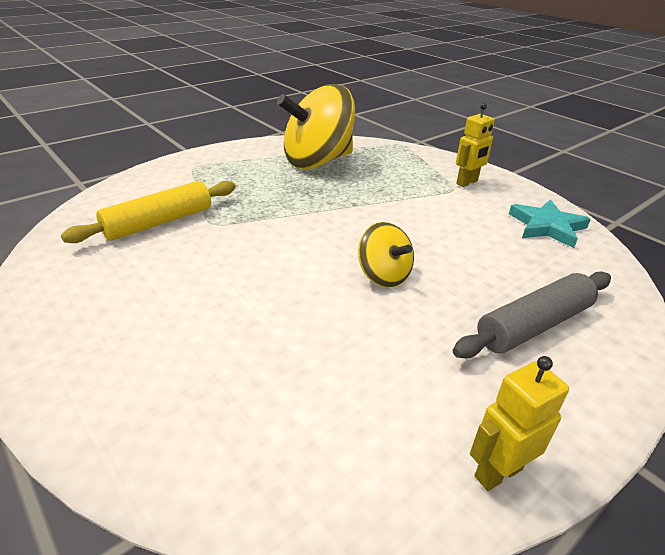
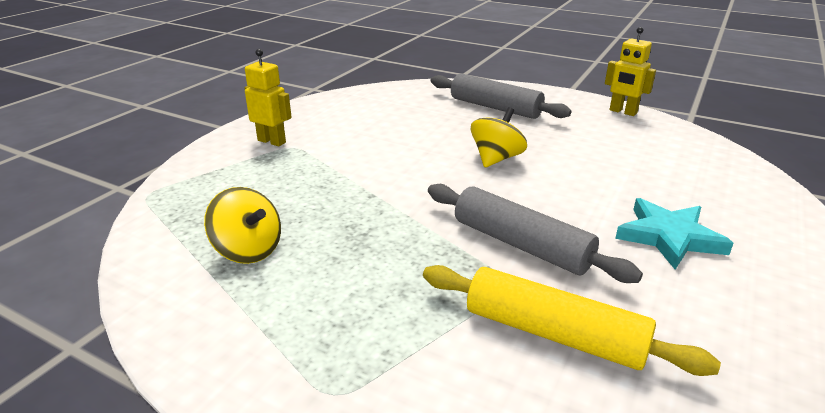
camera: 110 degrees left, 5 degrees down
(243, 241) = (521, 244): none -> grey rolling pin
(318, 161) = (248, 250): yellow spinning top -> yellow spinning top, size x0.50
(547, 226) = (349, 106): turquoise star -> turquoise star (669, 237)

